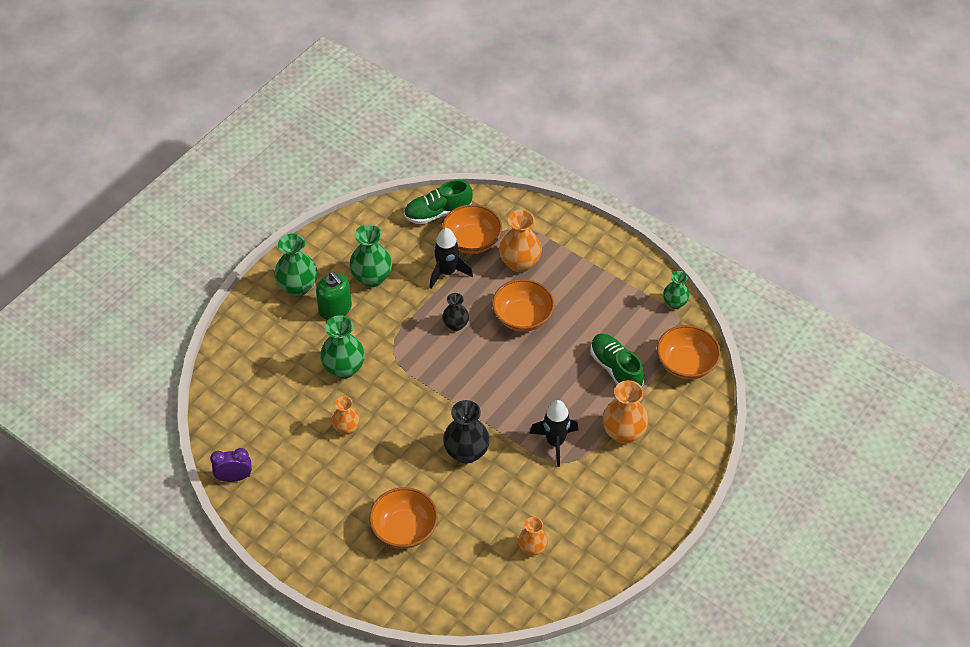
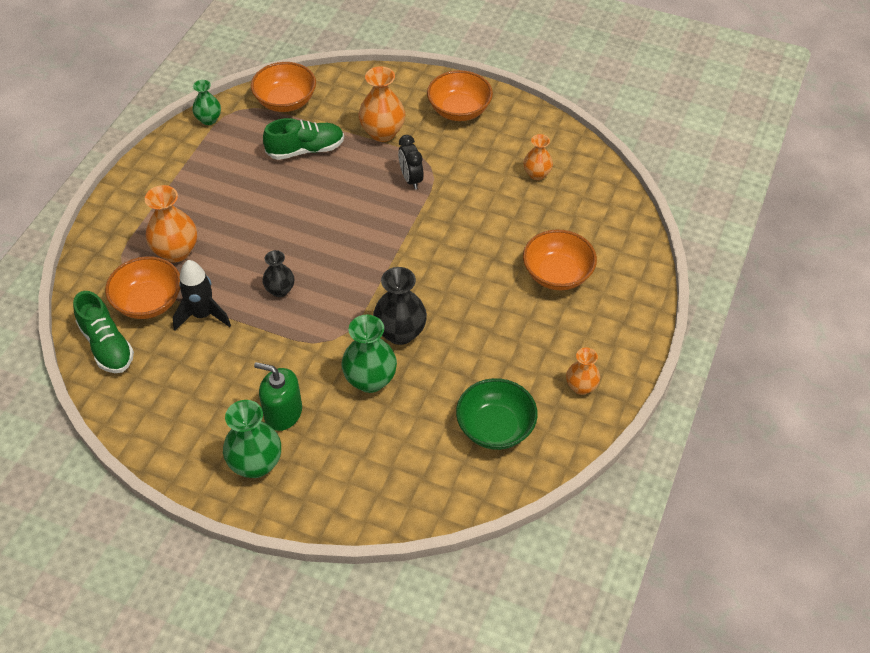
camera: 105 degrees left, 0 degrees up
(234, 477) = (556, 445): purple clock -> none
(267, 440) = (495, 427): none -> green bowl
(335, 309) = (283, 413): green soap dispenser -> green soap dispenser turned 105 degrees counterclockwise
(346, 428) = (452, 355): orange vase -> orange vase (581, 387)
(372, 278) = (225, 388): green vase -> none
(466, 452) = (447, 245): black vase -> black vase (400, 333)
(522, 317) = (255, 234): orange bowl -> orange bowl (459, 110)
(555, 442) = (411, 179): black rocket -> black clock
(616, 369) = (305, 150): green shoe -> green shoe turned 150 degrees counterclockwise

